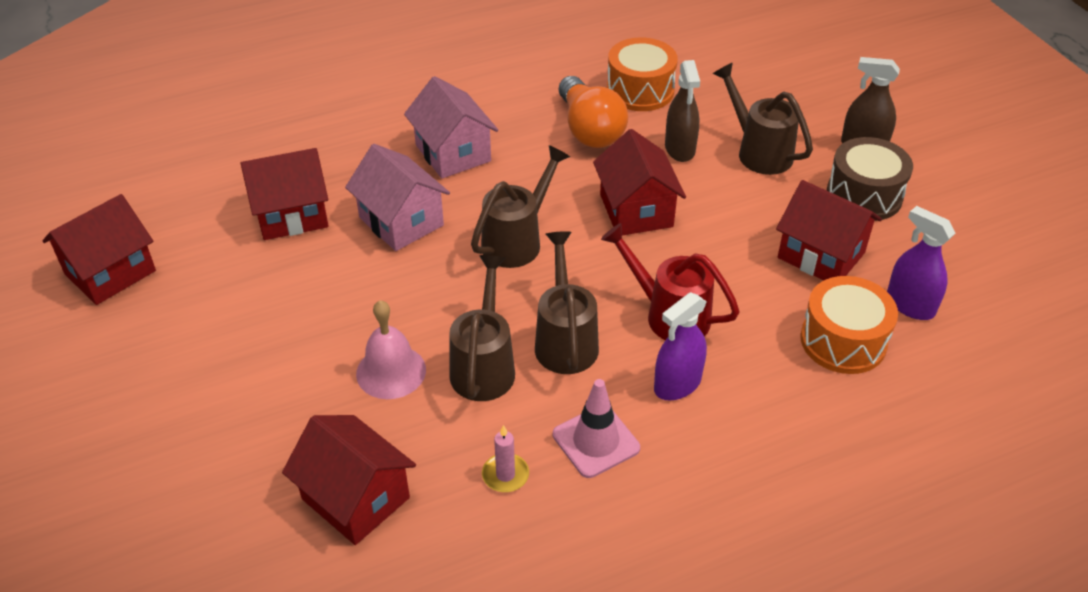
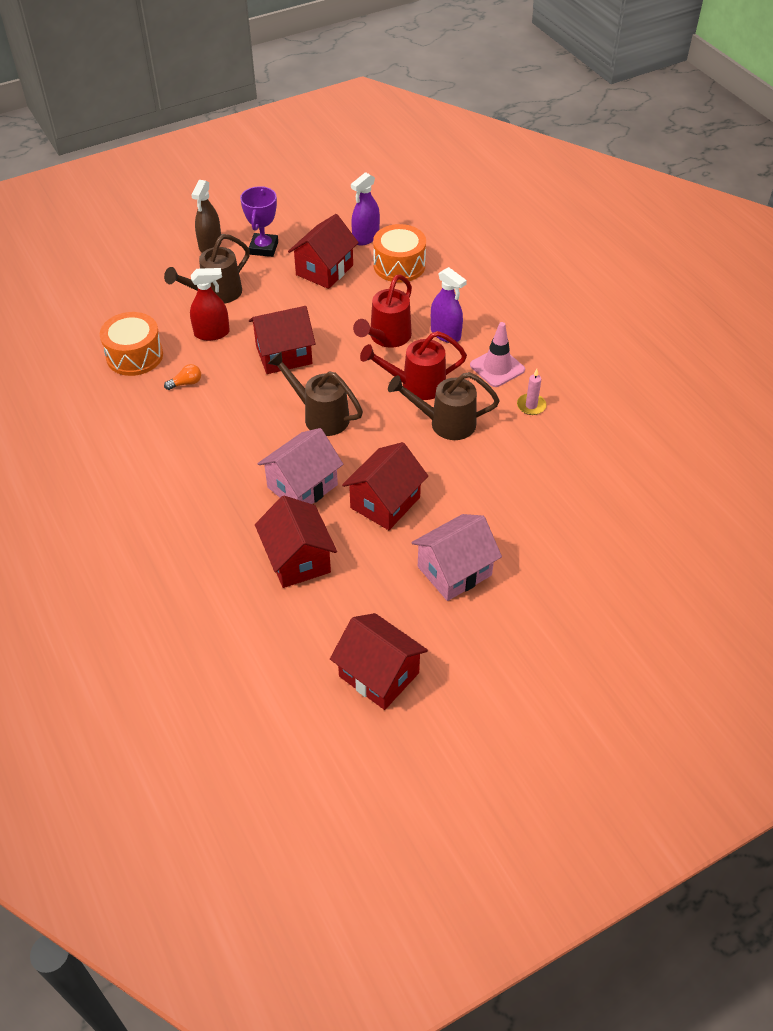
camera: 95 degrees left, 5 degrees up
(355, 498) = (565, 473): red house -> red house (385, 502)
(391, 371) = (458, 471): pink bell -> none
(453, 153) = (215, 464): pink house -> pink house (454, 571)
(565, 340) = (417, 385): brown watering can -> red watering can
(589, 129) = (186, 383): orange light bulb -> orange light bulb, size x0.42
(680, 149) = (212, 333): brown spray bottle -> red spray bottle
(864, 195) = (264, 248): brown drum -> purple trophy

